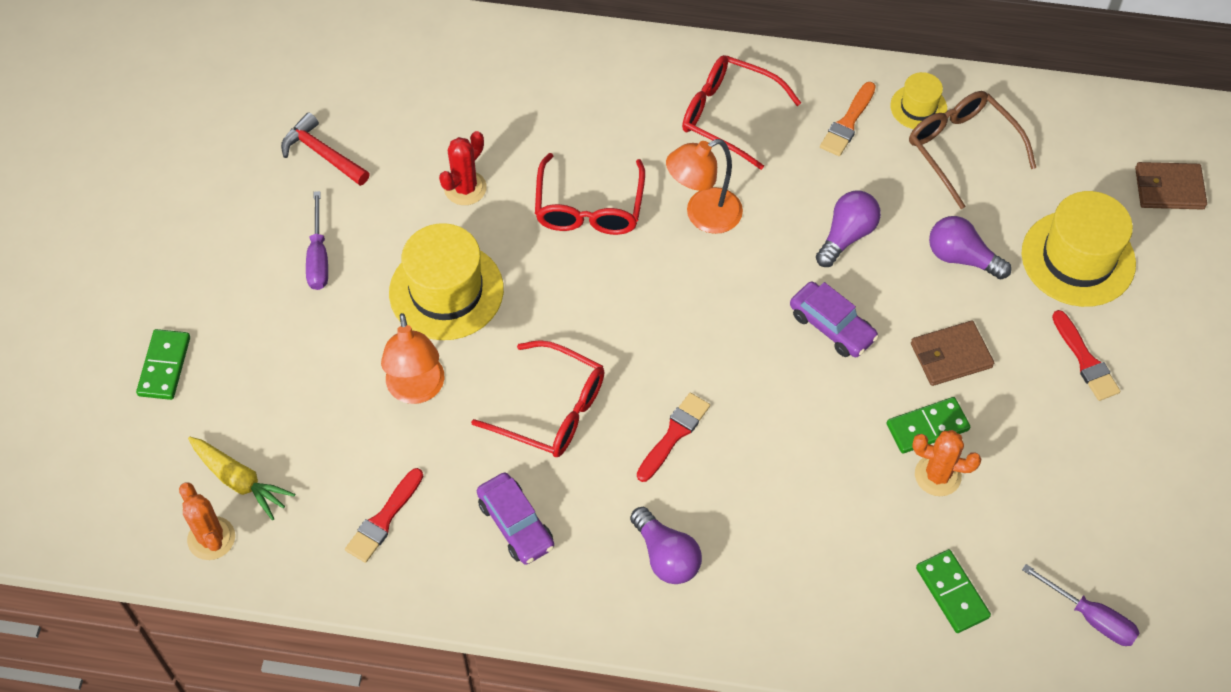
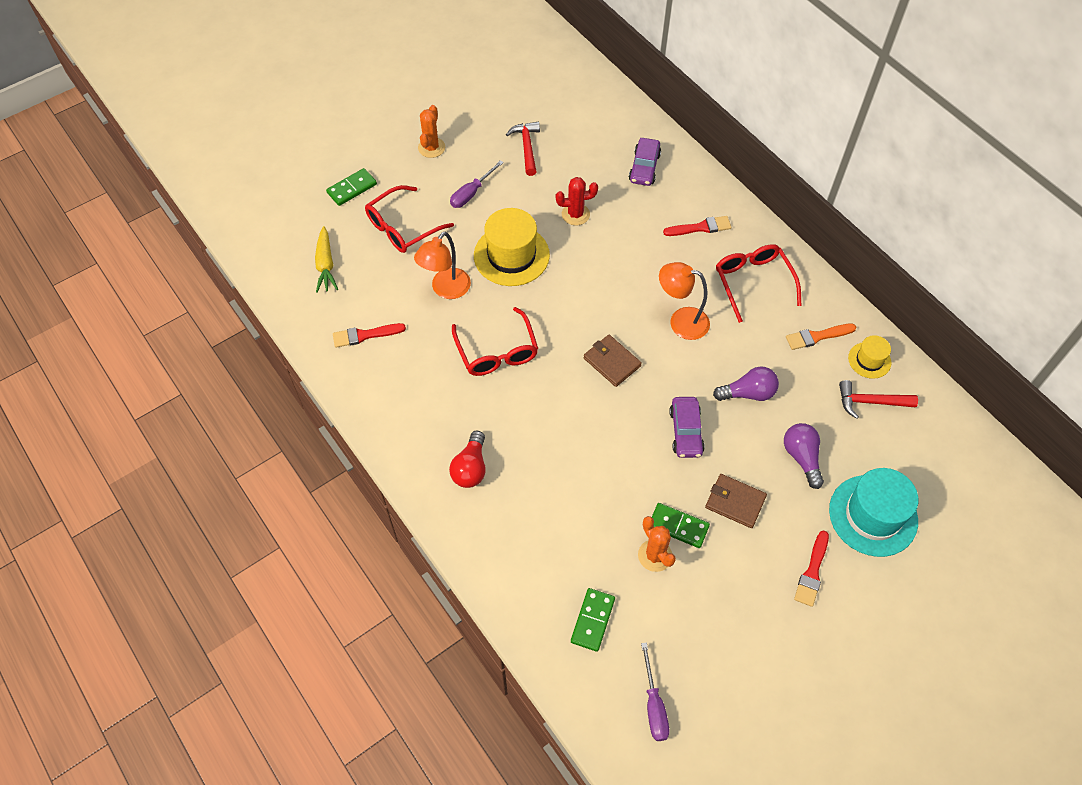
camera: 45 degrees right, 0 degrees up
(211, 538) = (286, 280): orange cactus -> orange cactus (431, 148)
(516, 524) = (419, 390): purple car -> purple car (644, 167)
(589, 207) = (626, 271): red glasses -> red glasses (402, 227)
(666, 556) = (470, 468): purple light bulb -> red light bulb
(674, 434) = (542, 414): red brush -> red brush (700, 227)
(962, 149) = (870, 402): brown glasses -> red hammer
(1078, 258) = (873, 515): yellow hat -> turquoise hat
(1169, 188) = (979, 525): brown wallet -> brown wallet (611, 362)

